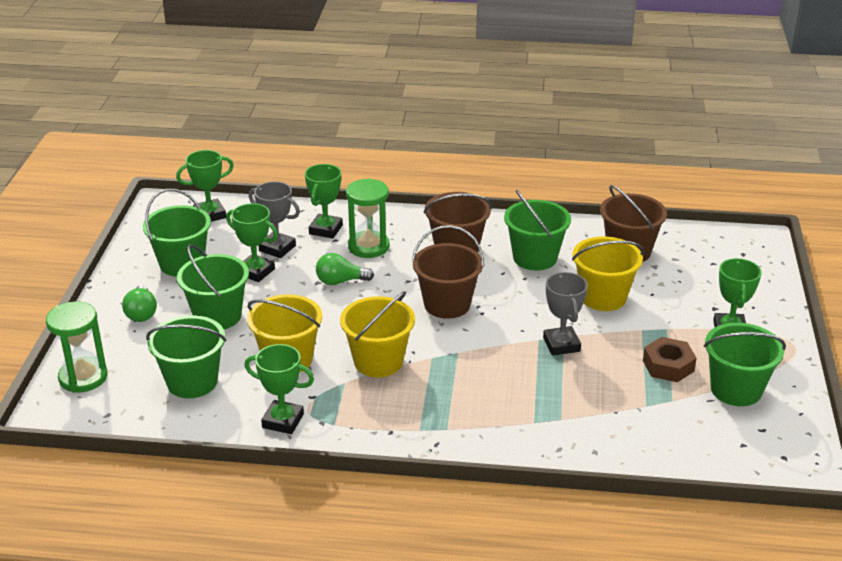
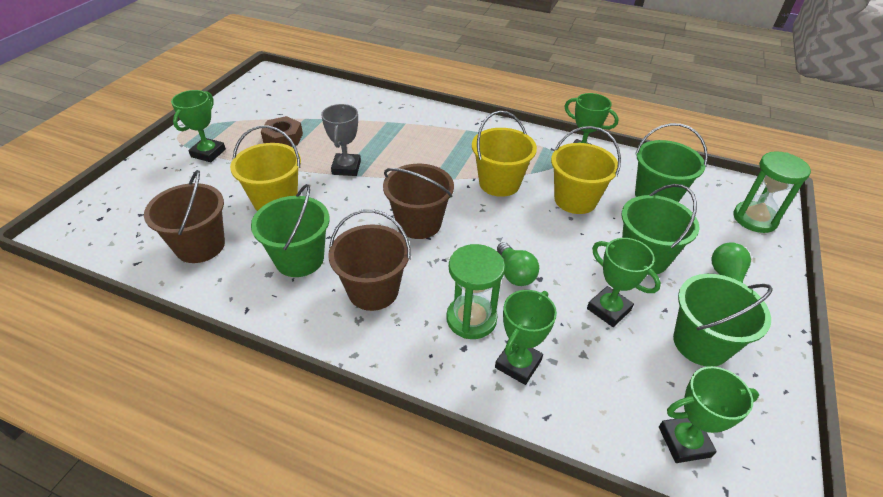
camera: 165 degrees left, 10 degrees up
(277, 248) = (583, 343): grey trophy -> none
(340, 281) = (515, 273): green light bulb -> green light bulb turned 60 degrees clockwise
(736, 389) = (256, 116): green bucket -> none

